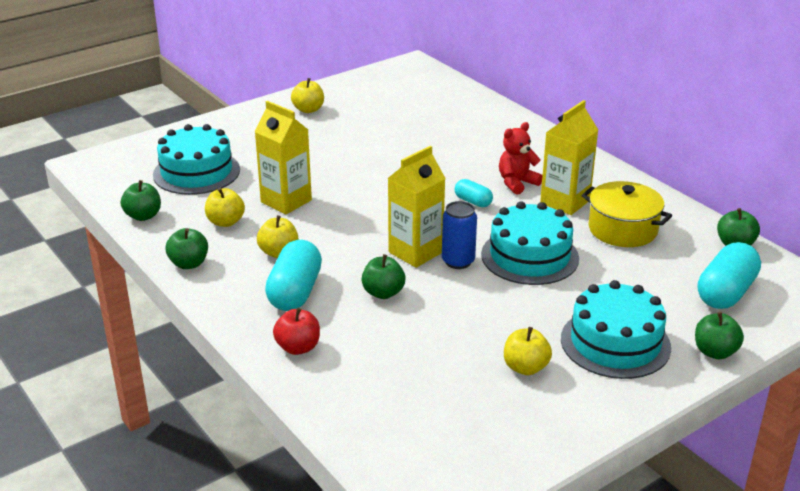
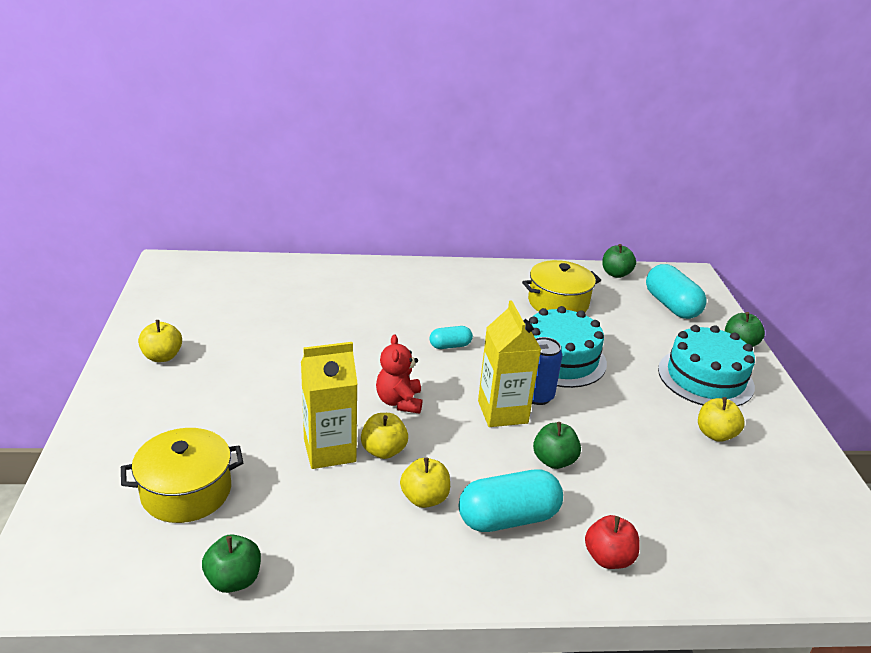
camera: 60 degrees left, 0 degrees up
(189, 264) = (383, 580): green apple -> none
(196, 172) = (186, 491): turquoise cake -> yellow pot
(225, 222) = (324, 513): yellow apple -> yellow apple (383, 450)
(295, 292) = (508, 518): turquoise capsule -> turquoise capsule turned 60 degrees counterclockwise
(517, 183) = (444, 313): red teddy bear -> red teddy bear (399, 402)
(565, 202) = (495, 306): yellow carton -> none

